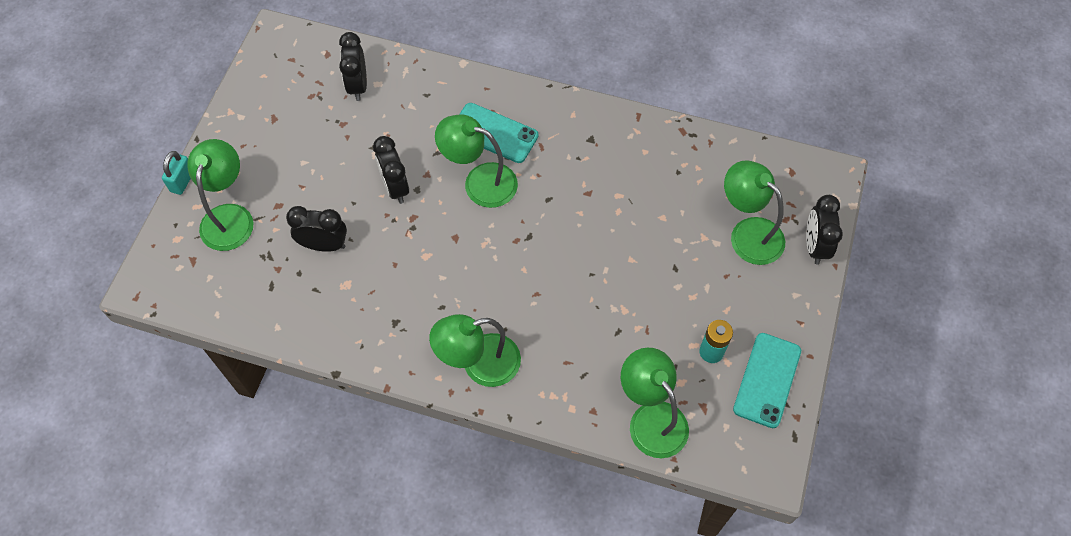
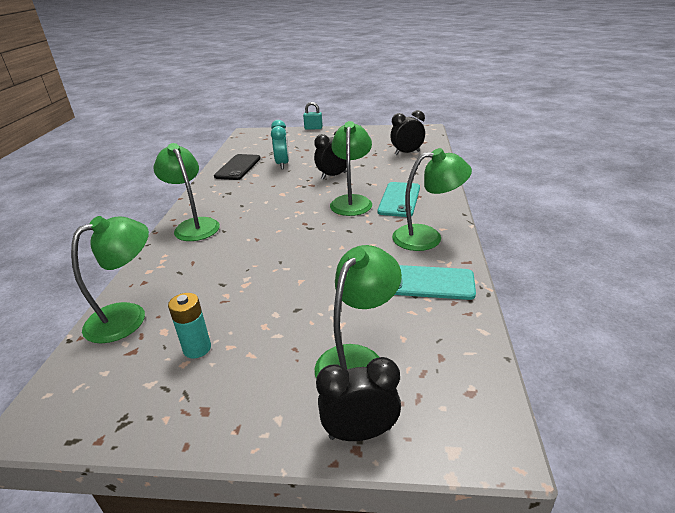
camera: 80 degrees right, 30 degrees down
(229, 216) = (295, 141): green lamp -> green lamp (427, 237)
(306, 307) = (238, 167): none -> black phone
(324, 245) = (282, 164): black clock -> turquoise clock
(767, 380) = (156, 402): turquoise phone -> turquoise phone (428, 282)

